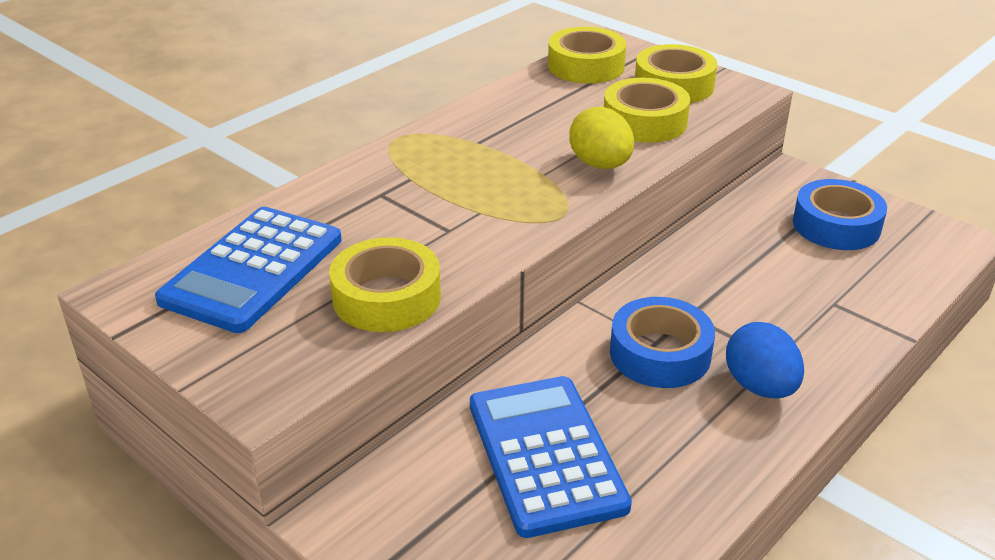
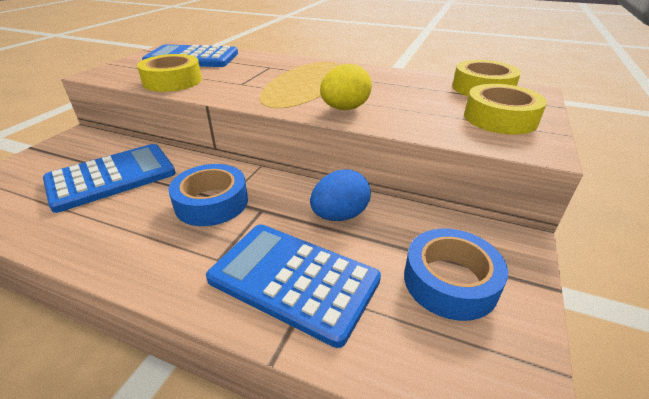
camera: 70 degrees right, 0 degrees up
(644, 121) = (424, 115): yellow tape -> none
(760, 386) = (179, 254): blue egg -> blue egg (340, 215)
(817, 310) = (294, 279): none -> blue calculator

